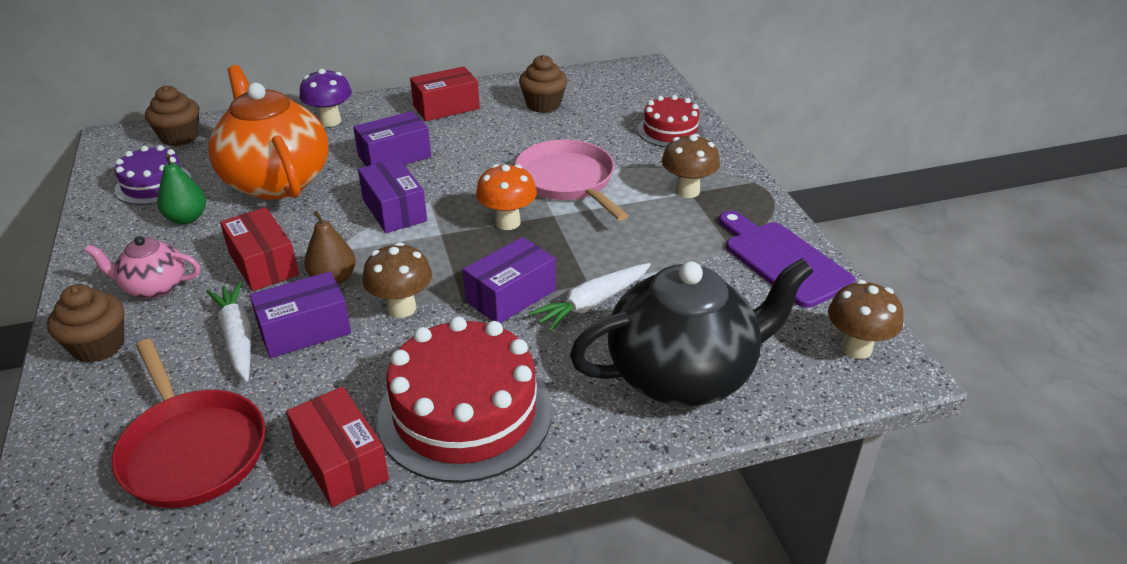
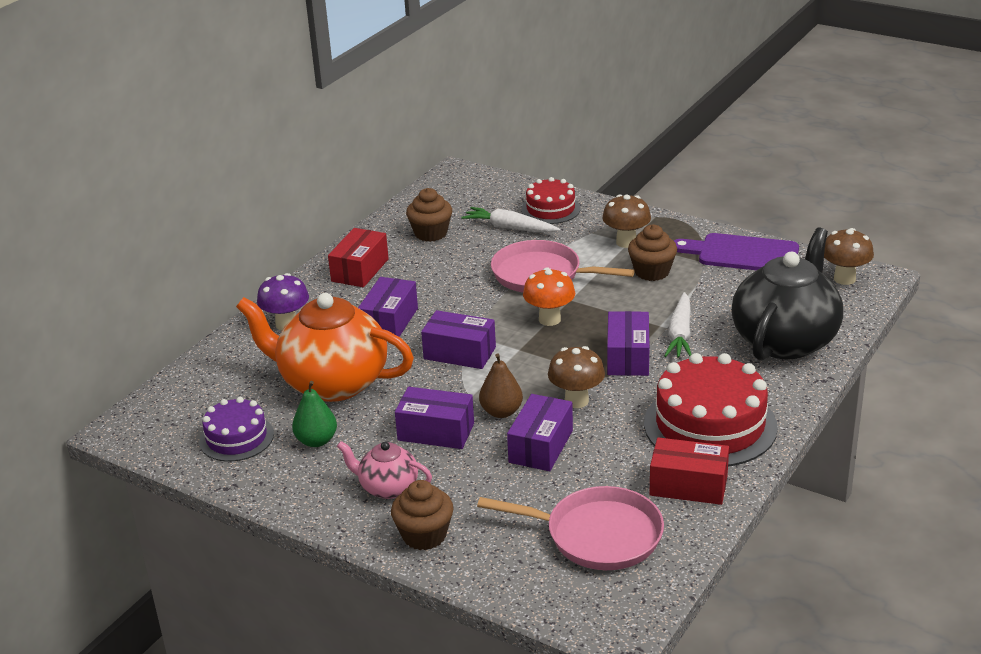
camera: 40 degrees left, 5 degrees down
(154, 287) = (388, 487): pink teapot -> pink teapot turned 60 degrees clockwise
(179, 137) = (180, 399): brown cupcake -> brown cupcake (652, 272)
(192, 450) = (598, 535): red pan -> pink pan
(237, 337) = (506, 475): white carrot -> white carrot (510, 228)
(263, 264) = (436, 432): red box -> purple box

